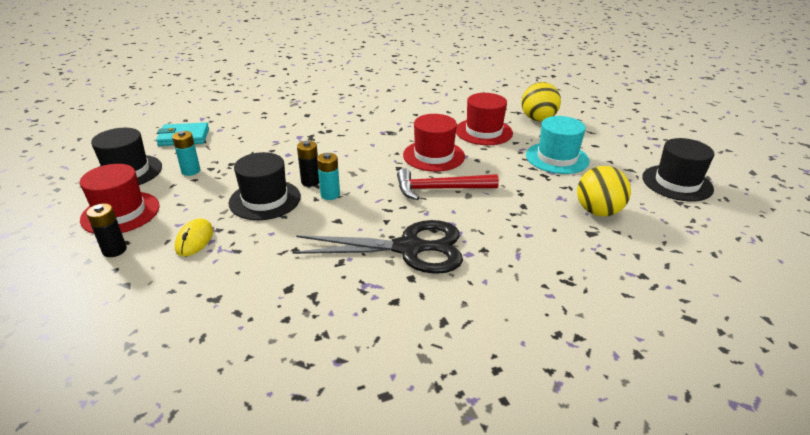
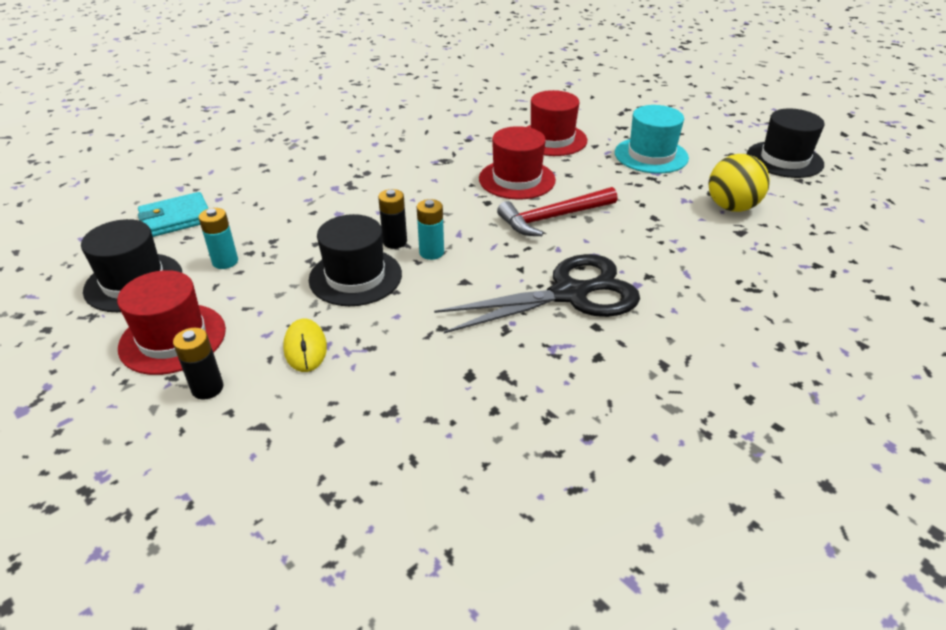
camera: 20 degrees left, 5 degrees up
(538, 119) = (600, 113): yellow ball -> none

